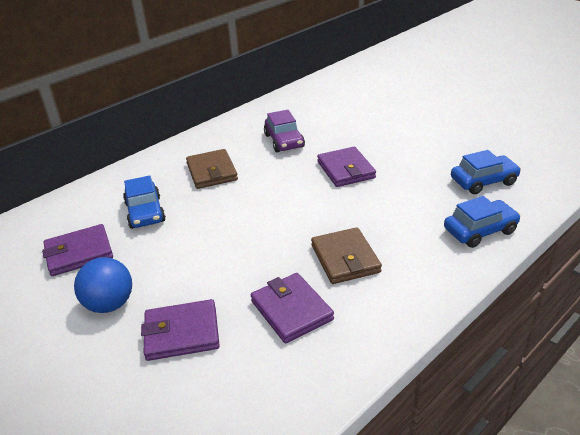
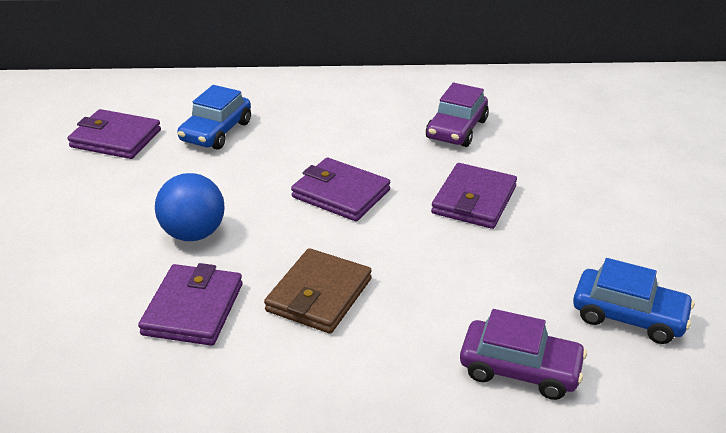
camera: 40 degrees right, 0 degrees up
(110, 304) = (73, 199): blue ball -> blue ball (193, 234)
(182, 333) = (83, 263): purple wallet -> purple wallet (341, 194)
(212, 172) = (332, 124): brown wallet -> none
(480, 230) = (520, 369): blue car -> purple car

